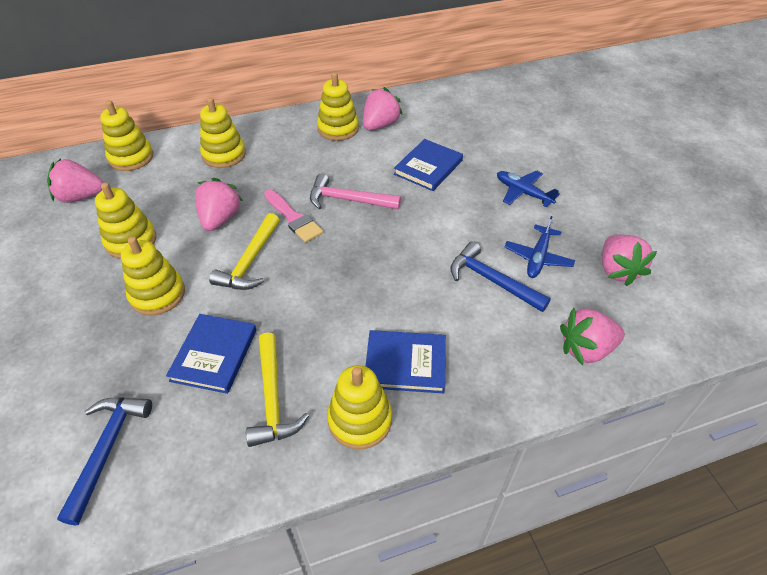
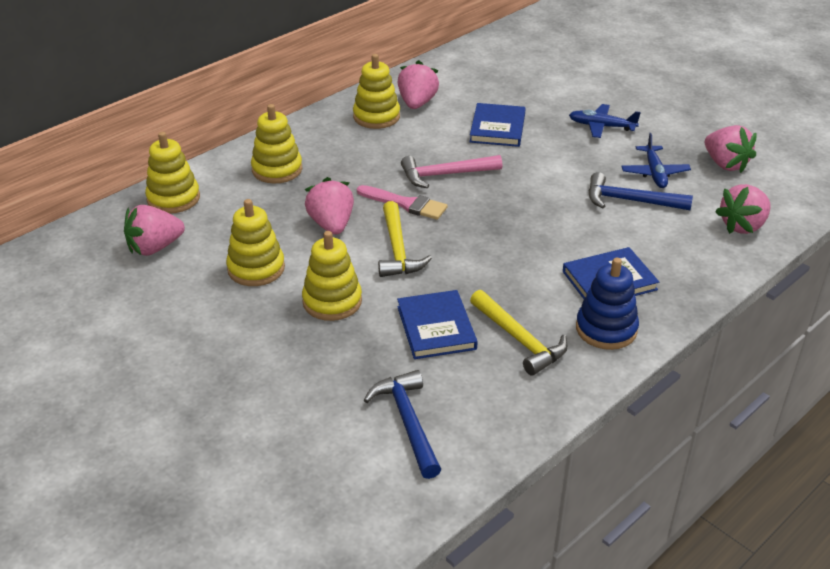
camera: 25 degrees left, 10 degrees down
(360, 420) = (606, 329): yellow stacking toy -> blue stacking toy

